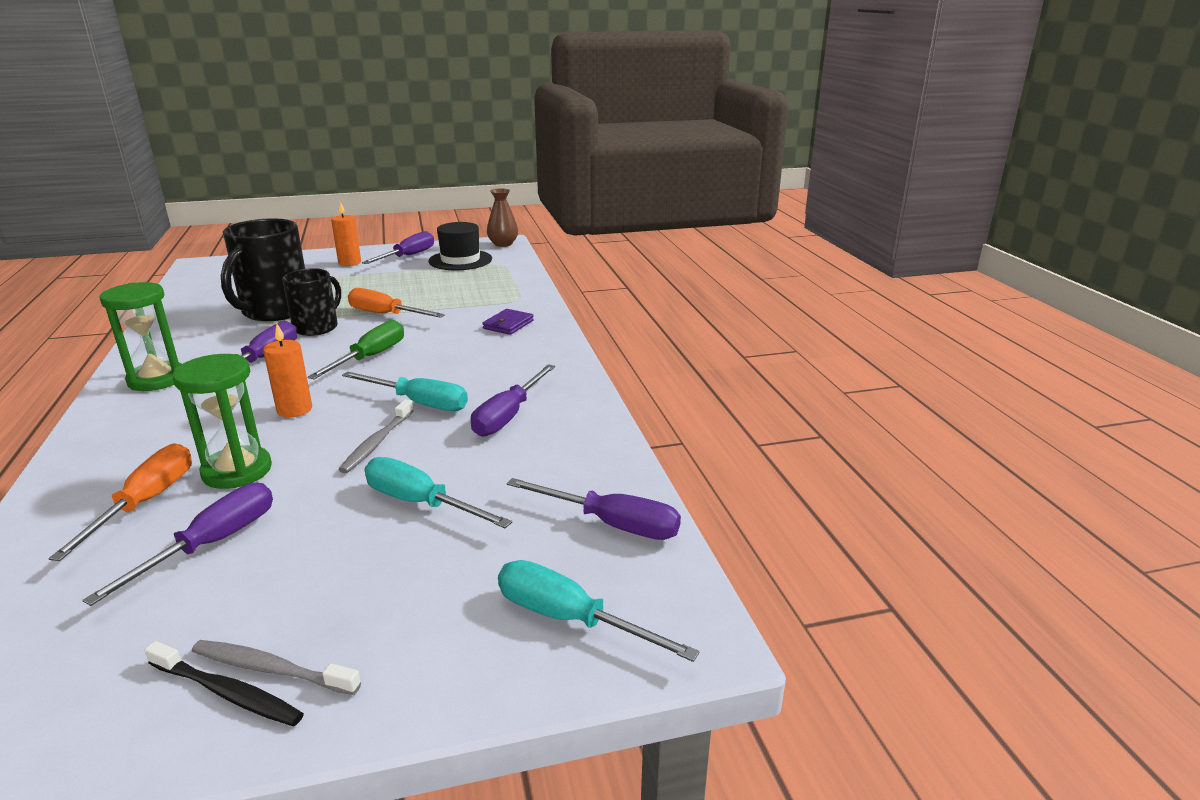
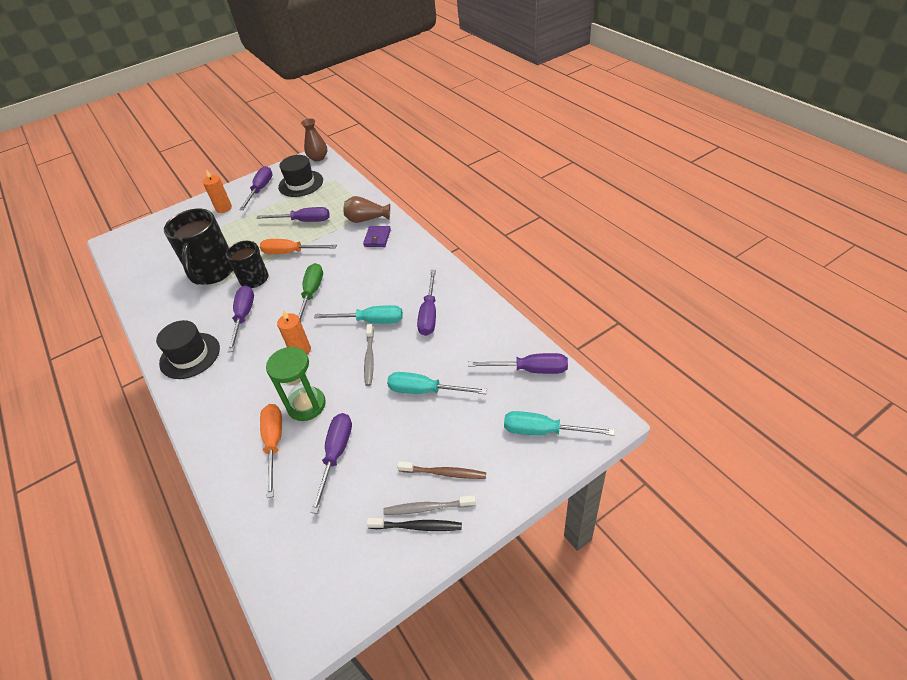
camera: 15 degrees left, 20 degrees up
(157, 379) = (190, 355): green hourglass -> black hat
(347, 625) = (444, 473): none -> brown toothbrush
(431, 291) = (304, 221): none -> purple screwdriver
(511, 305) = (366, 219): none -> brown vase

